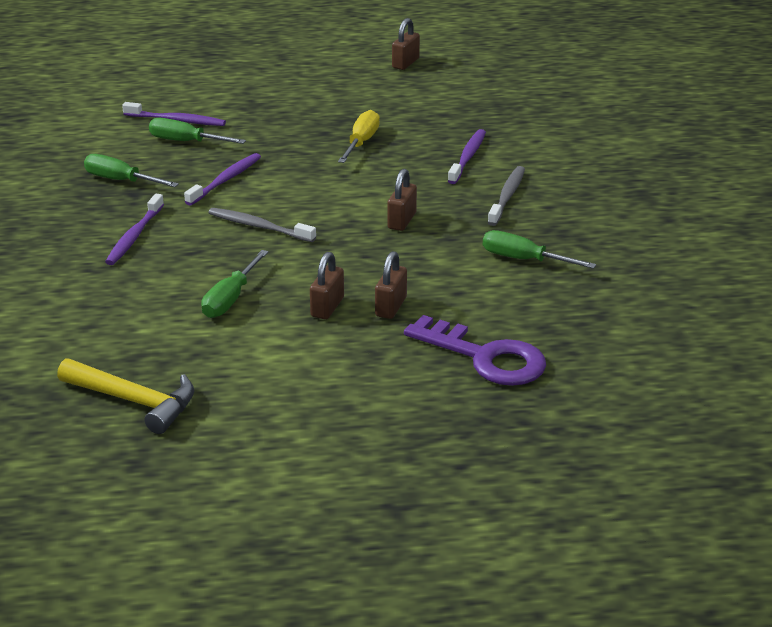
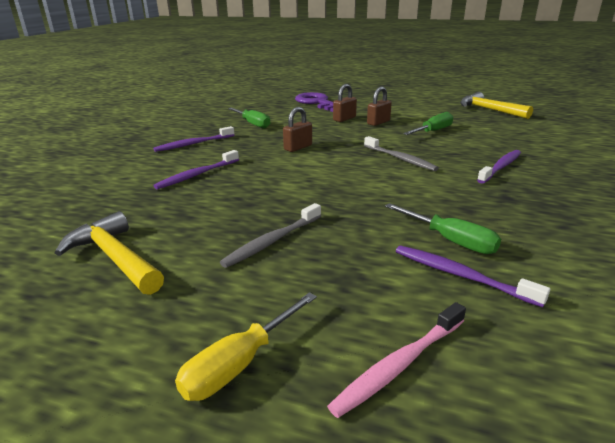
camera: 155 degrees left, 5 degrees down
(121, 180) = (523, 210): green screwdriver -> none
(205, 78) = (400, 364): none -> pink toothbrush
(225, 180) = (416, 193): purple toothbrush -> purple toothbrush (194, 144)
(361, 142) = (266, 203): yellow screwdriver -> yellow screwdriver (240, 363)
(405, 63) = (70, 306): brown padlock -> none
(422, 85) = (114, 257): none -> yellow hammer
(507, 196) = (213, 148): grey toothbrush -> grey toothbrush (273, 241)

